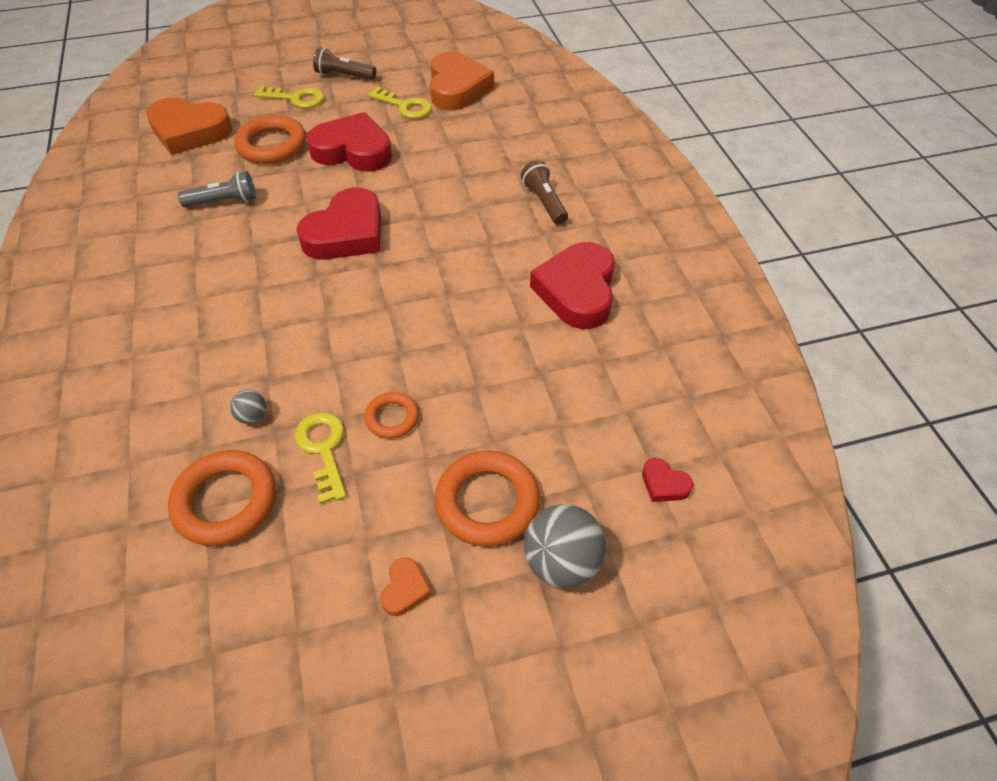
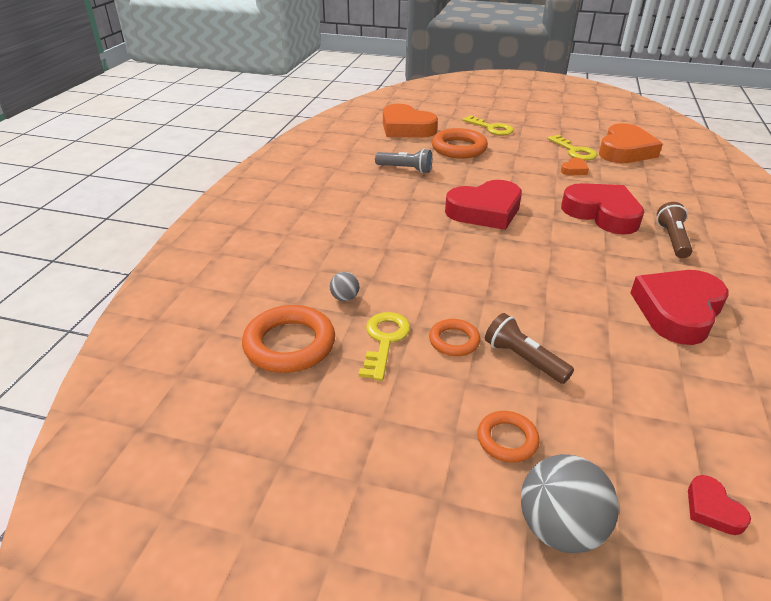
camera: 30 degrees right, 15 degrees down
(344, 76) = (535, 124): brown flashlight -> brown flashlight (523, 359)
(353, 151) = (518, 166): red heart -> red heart (602, 213)
(405, 589) = (392, 475): orange heart -> orange heart (574, 170)
(487, 502) = (507, 439): orange ring -> orange ring, size x0.56

